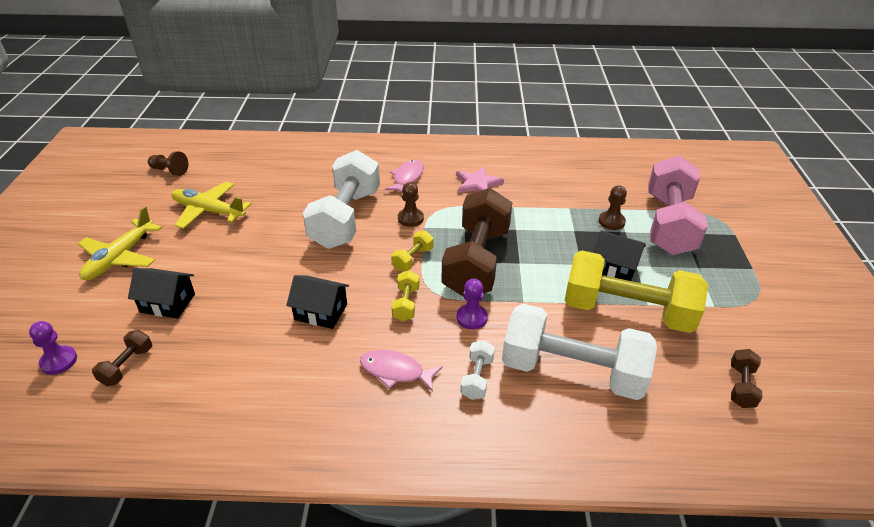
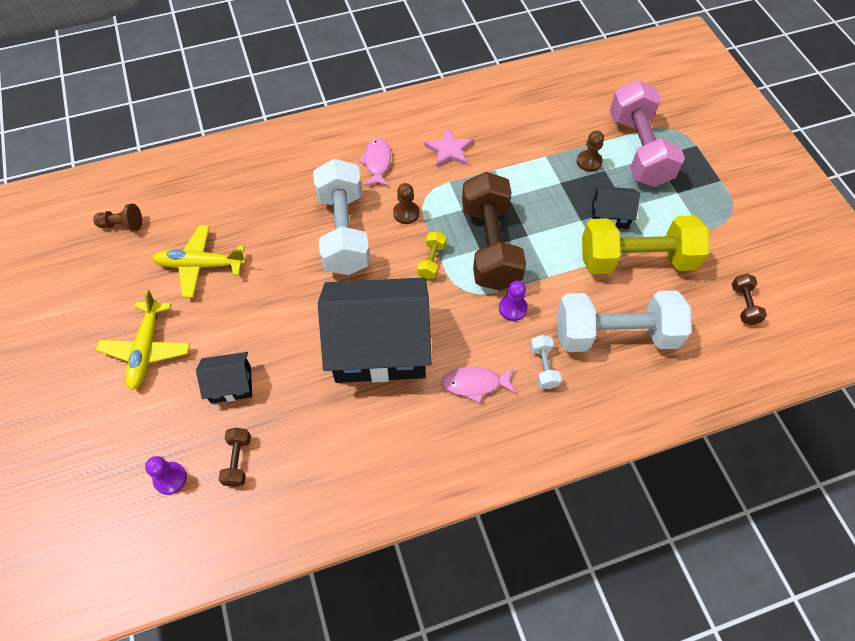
camera: 20 degrees left, 20 degrees up
(321, 312) = (379, 346): black house -> black house, size x2.22
(406, 304) = (450, 312): yellow dumbbell -> none

